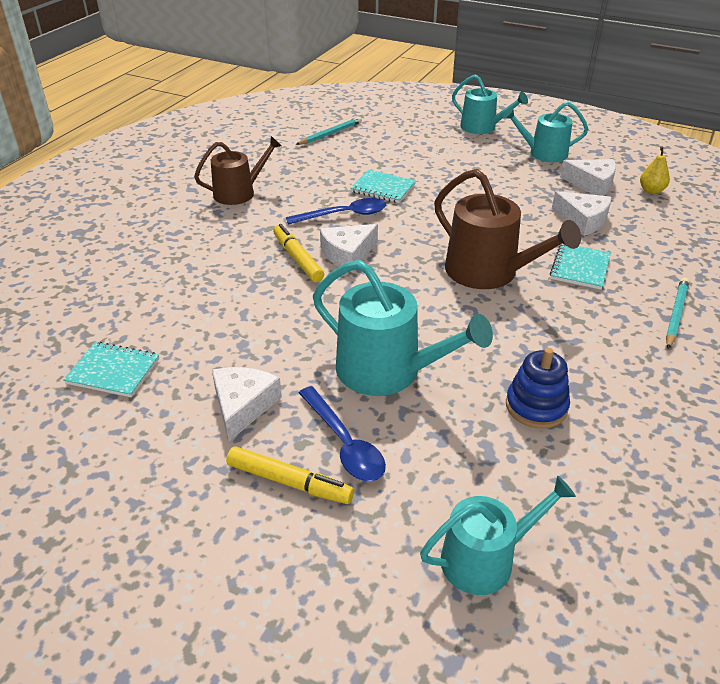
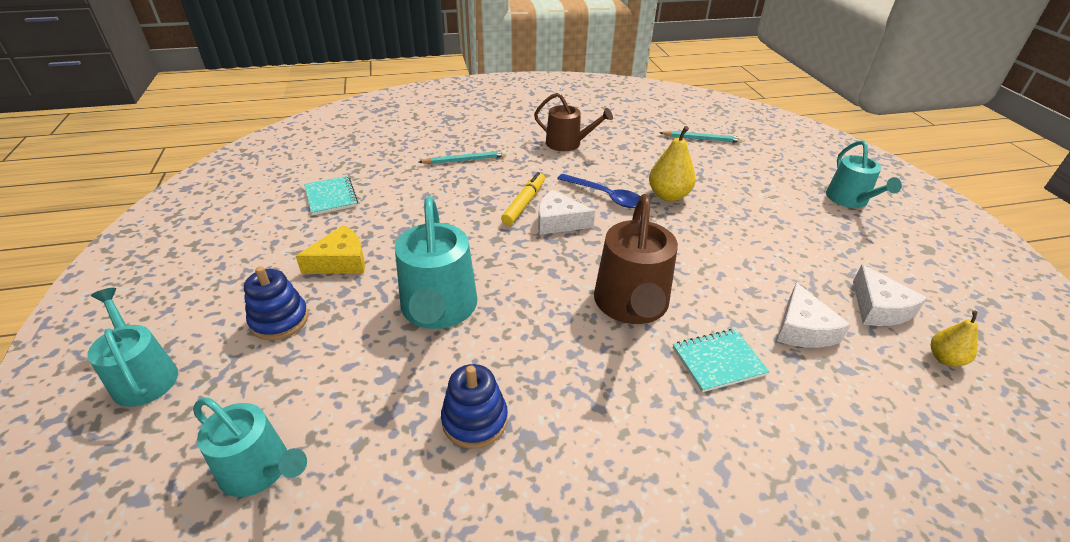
camera: 50 degrees right, 0 degrees up
(243, 406) = (340, 261): white cheese -> yellow cheese
(289, 482) = (279, 320): yellow marker -> blue stacking toy
(344, 443) = (338, 326): blue spoon -> none
(383, 188) = (668, 195): turquoise notebook -> yellow pear
(543, 153) = (874, 253): turquoise watering can -> turquoise watering can (143, 376)
(675, 314) = (736, 474): turquoise pencil -> turquoise pencil (465, 160)

